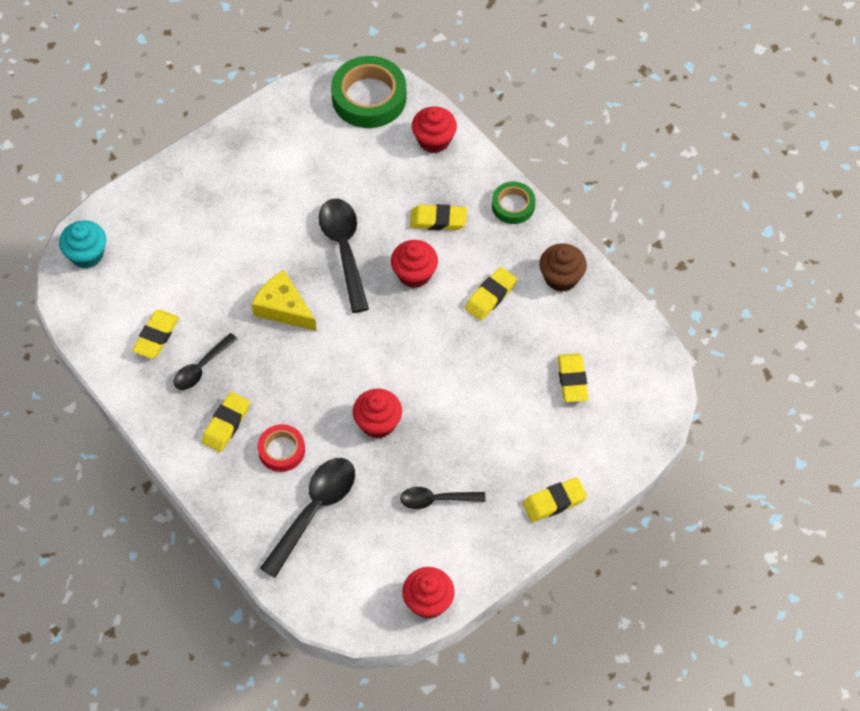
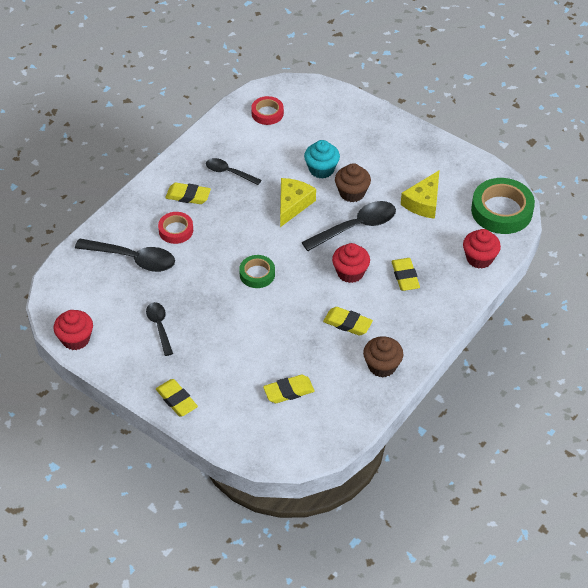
camera: 75 degrees right, 10 degrees down
(87, 254) = (299, 93): turquoise cupcake -> turquoise cupcake (321, 169)
(110, 299) = (267, 113): none -> red tape
(156, 336) = (246, 143): yellow eraser -> none
(287, 240) = (352, 193): none -> brown cupcake
(329, 170) = (423, 202): none -> yellow cheese
(378, 423) = (214, 279): red cupcake -> none
(513, 205) = (438, 321): green tape -> green tape (257, 274)

